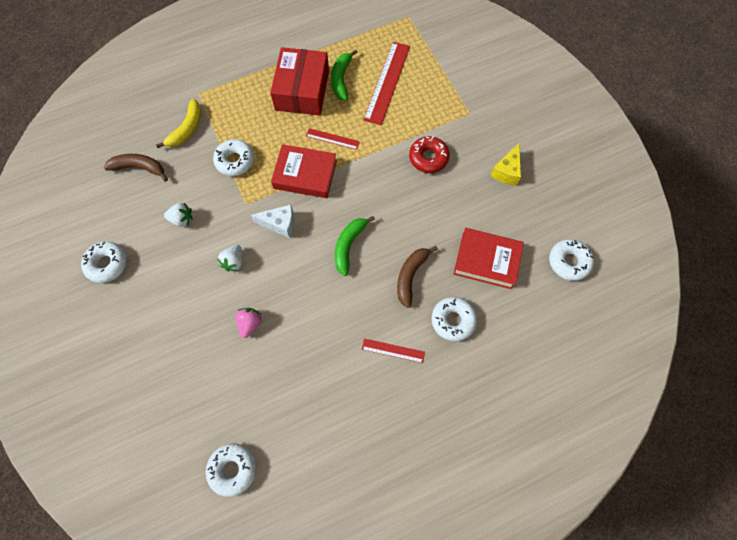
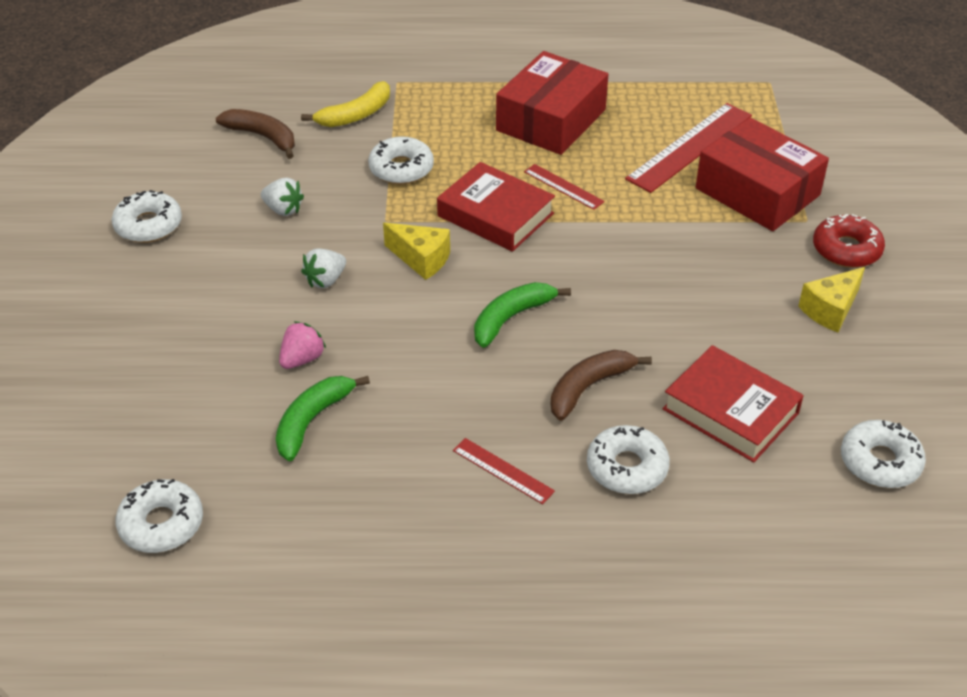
camera: 25 degrees right, 25 degrees down
(280, 224) = (421, 259): white cheese -> yellow cheese
(341, 79) = (619, 124): green banana -> green banana (312, 420)
(428, 158) = (705, 253): red donut -> red donut (846, 249)
(436, 102) = (757, 192): none -> red box

